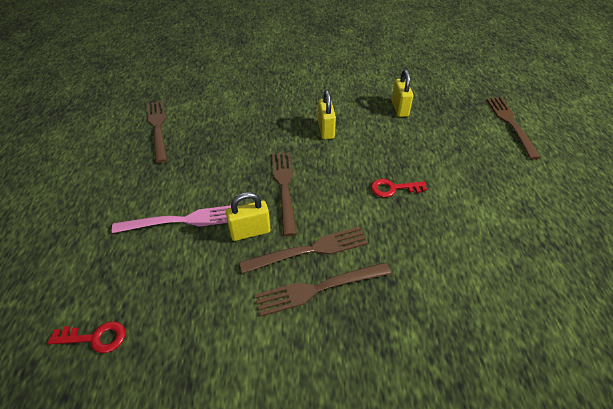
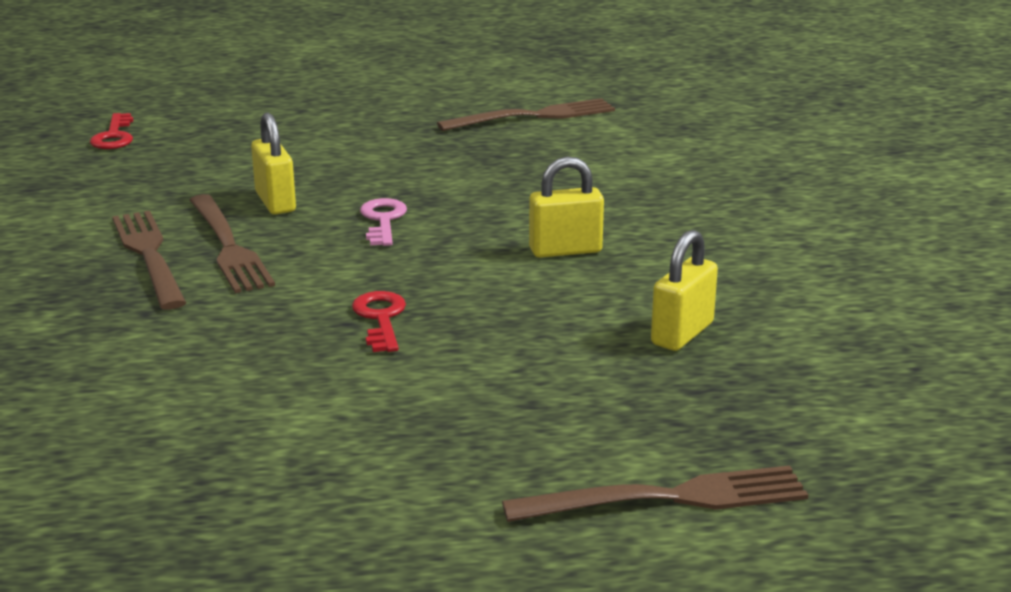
camera: 85 degrees right, 20 degrees down
(183, 220) = (305, 157): pink fork -> none
(284, 187) = (383, 220): brown fork -> pink key
(399, 108) = (682, 334): yellow padlock -> yellow padlock turned 45 degrees counterclockwise

